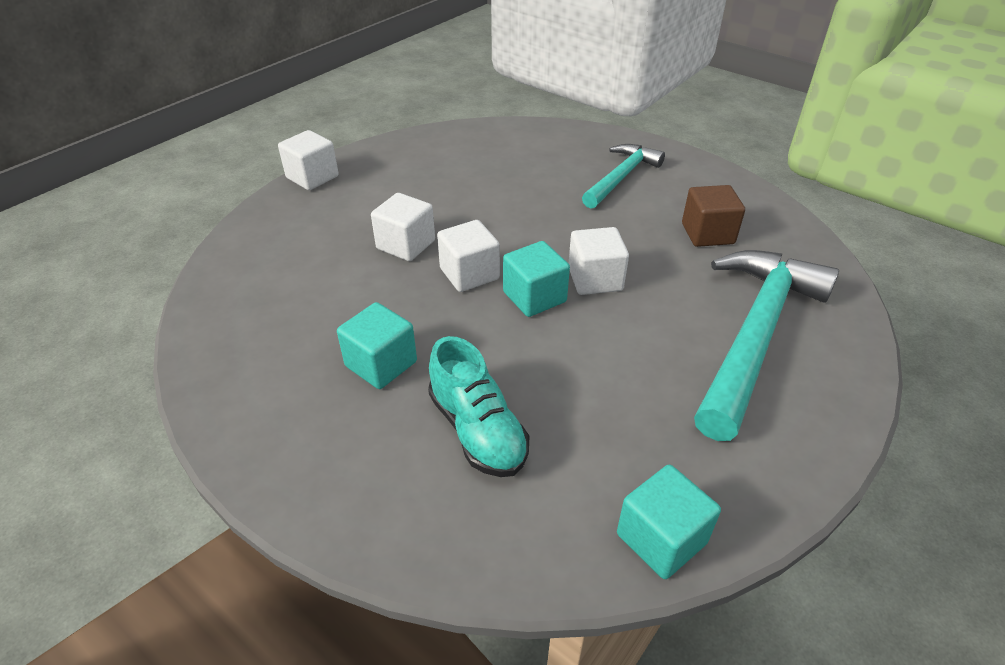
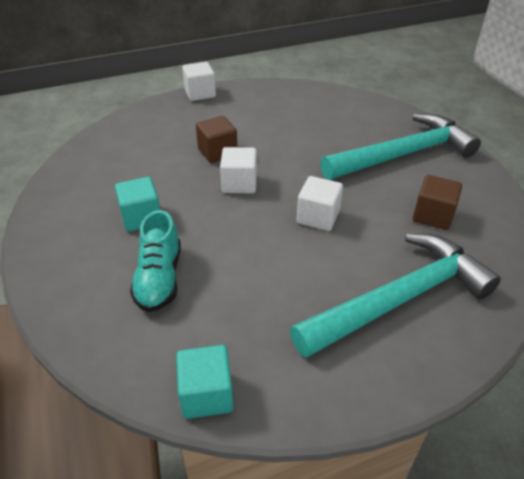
camera: 30 degrees right, 0 degrees up
(406, 245) = (217, 152): white cube -> brown cube
(534, 297) = (267, 213): turquoise cube -> none
(621, 177) = (404, 154): turquoise hammer -> turquoise hammer, size x1.71

